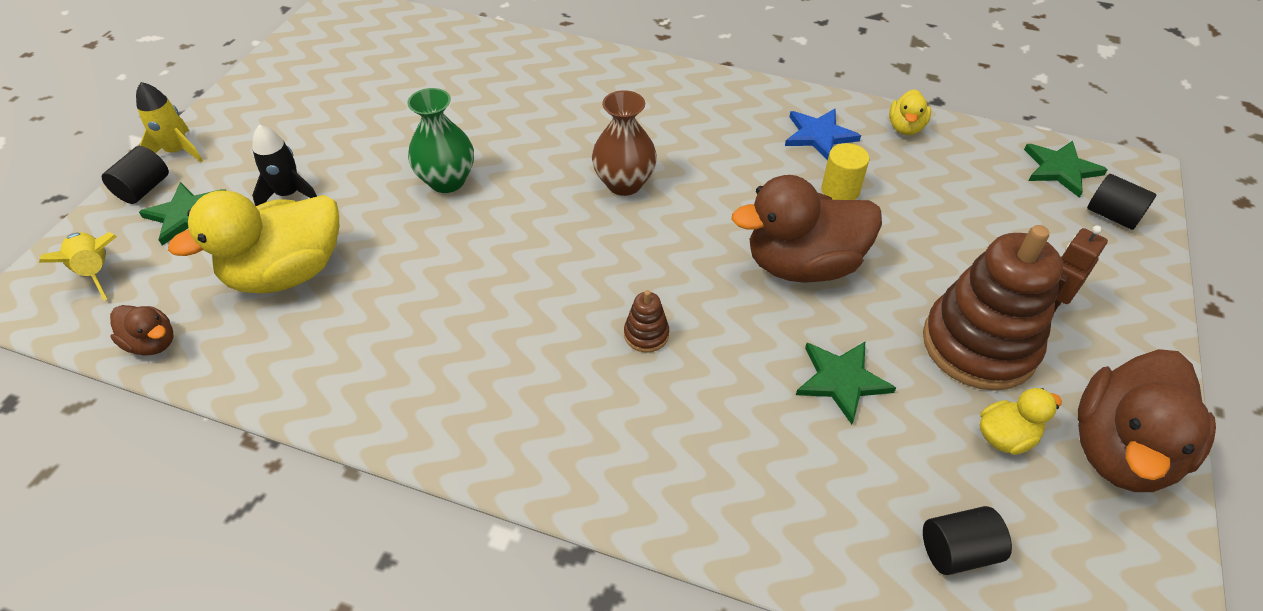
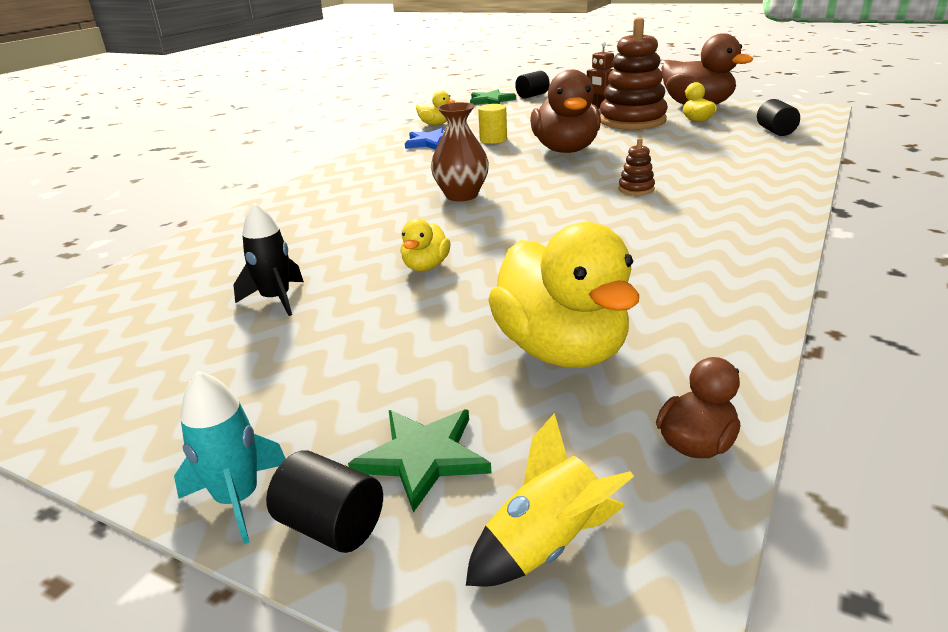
camera: 80 degrees left, 20 degrees down
(178, 151) = (238, 499): yellow rocket -> turquoise rocket
(289, 194) = (408, 365): black rocket -> black rocket (276, 299)
(447, 181) = (426, 266): green vase -> yellow duck
(841, 380) = (666, 145): green star -> none

